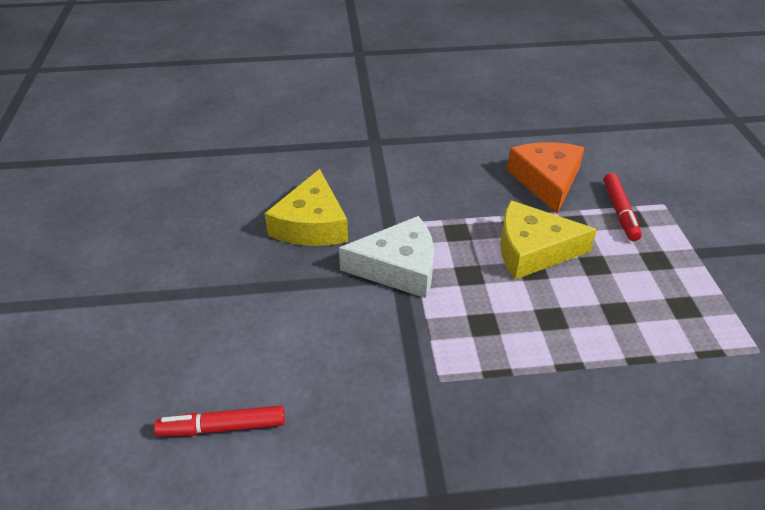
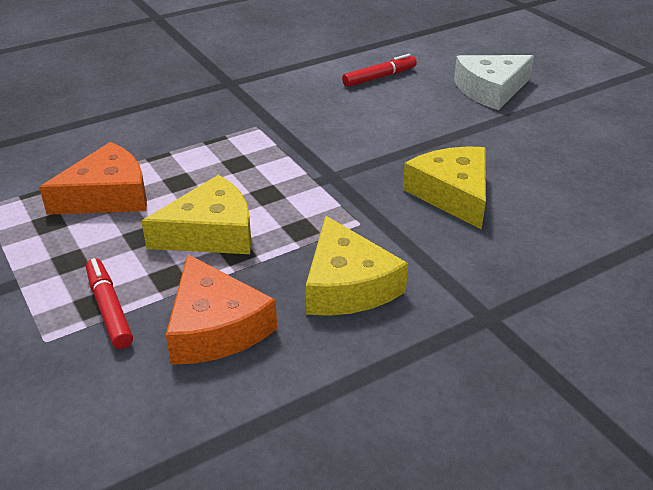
camera: 155 degrees right, 5 degrees down
(398, 267) = (337, 182): white cheese -> white cheese (491, 90)
(447, 181) = (347, 285): none -> yellow cheese
(627, 322) = (107, 195): none -> orange cheese

